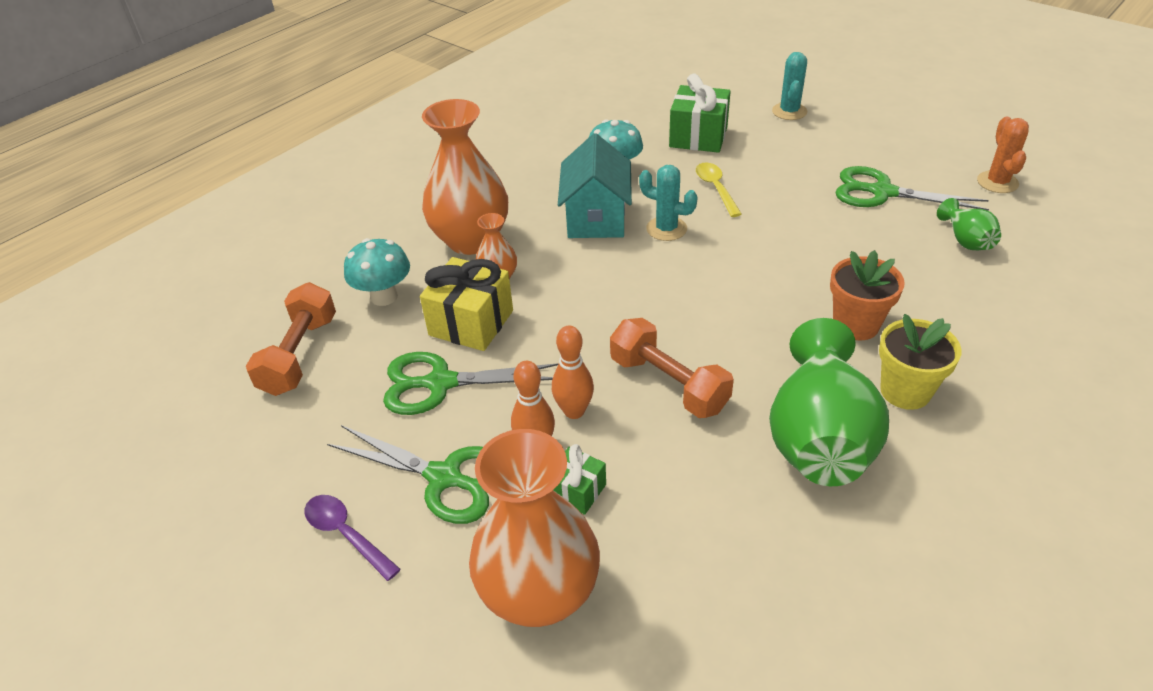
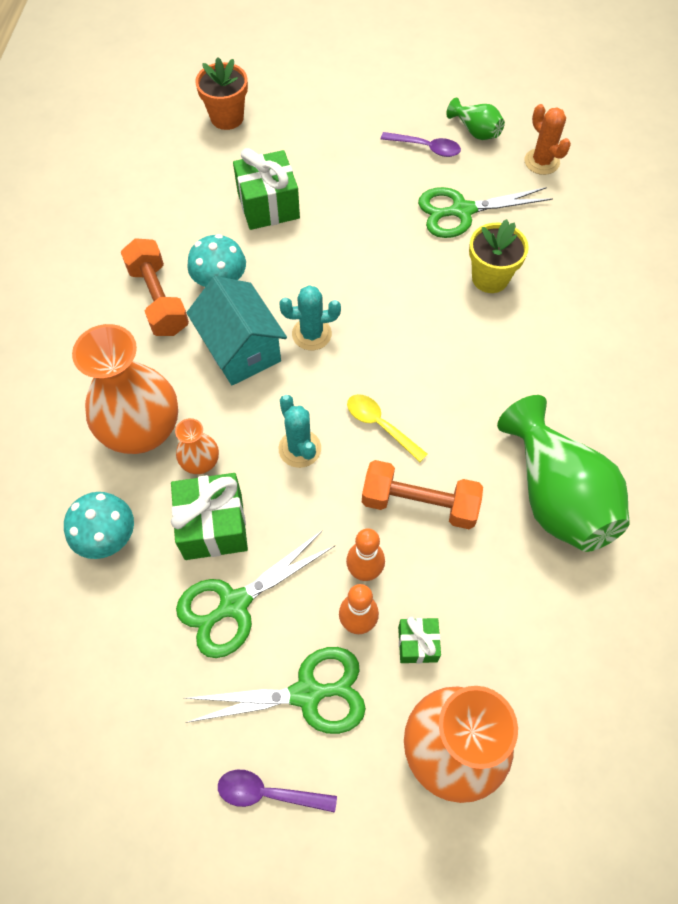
camera: 35 degrees left, 20 degrees up
(299, 355) = (79, 645): orange dumbbell -> orange dumbbell (158, 299)
(471, 323) = (213, 526): yellow gift -> green gift
(716, 189) = (324, 266): yellow spoon -> yellow spoon (380, 425)
(789, 111) = (330, 139): turquoise cactus -> turquoise cactus (300, 448)
(856, 325) = (520, 369): orange flower pot -> orange flower pot (227, 117)
(878, 141) = (426, 148): none -> purple spoon
(905, 391) = (589, 419): yellow flower pot -> yellow flower pot (490, 278)
(966, 240) = (551, 240): green vase -> green vase (475, 131)

